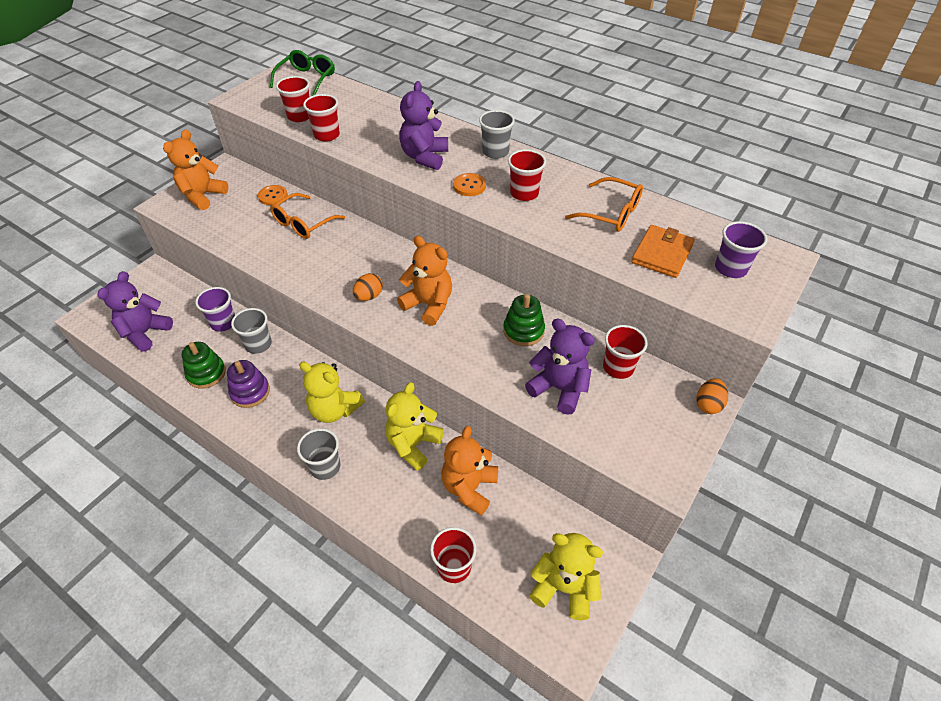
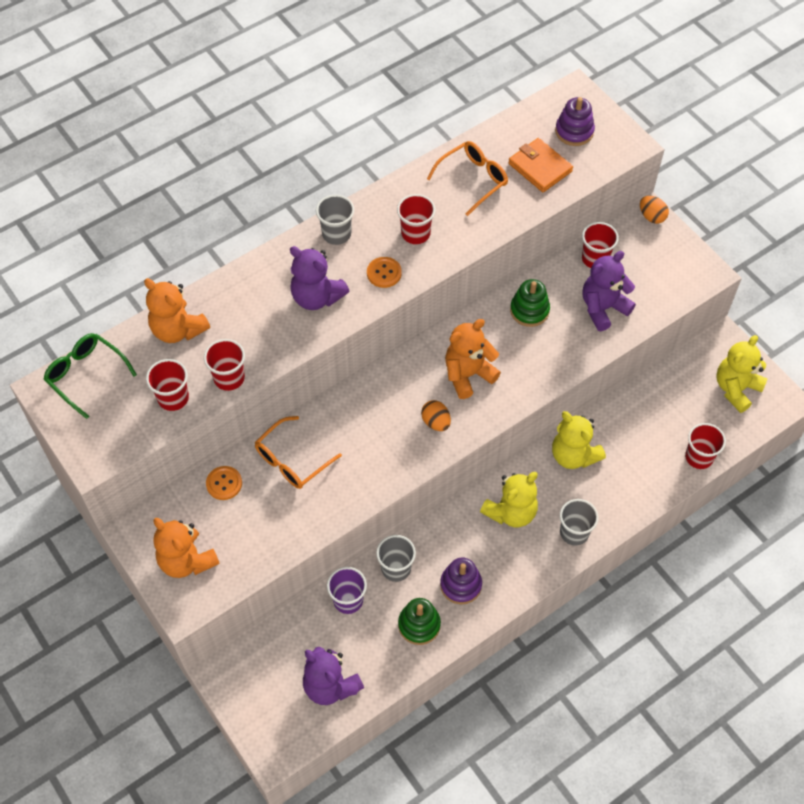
camera: 70 degrees left, 10 degrees up
(303, 223) = (291, 460): orange glasses -> orange glasses turned 75 degrees clockwise
(469, 488) = (631, 424): orange teddy bear -> orange teddy bear (178, 329)
(730, 268) = (574, 131): purple cup -> purple stacking toy

